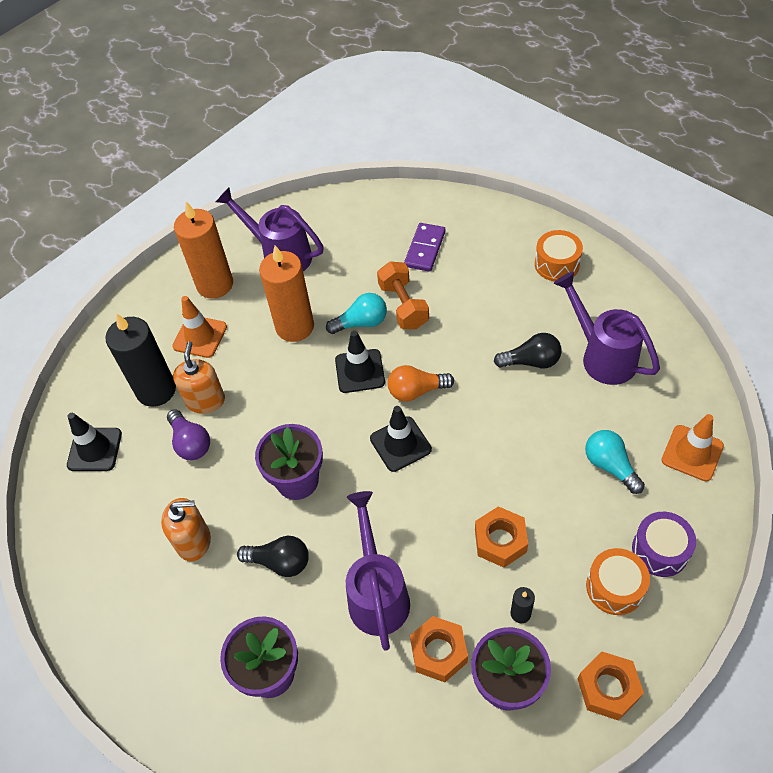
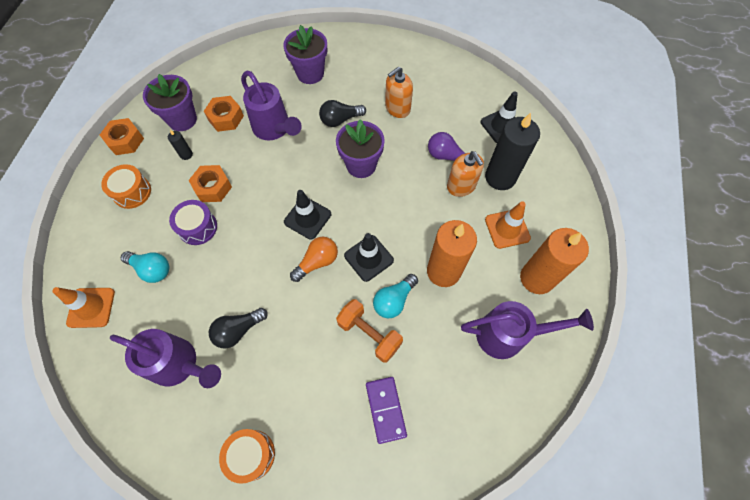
camera: 145 degrees right, 10 degrees up
(660, 550) = (106, 226): purple drum -> purple drum (198, 227)

